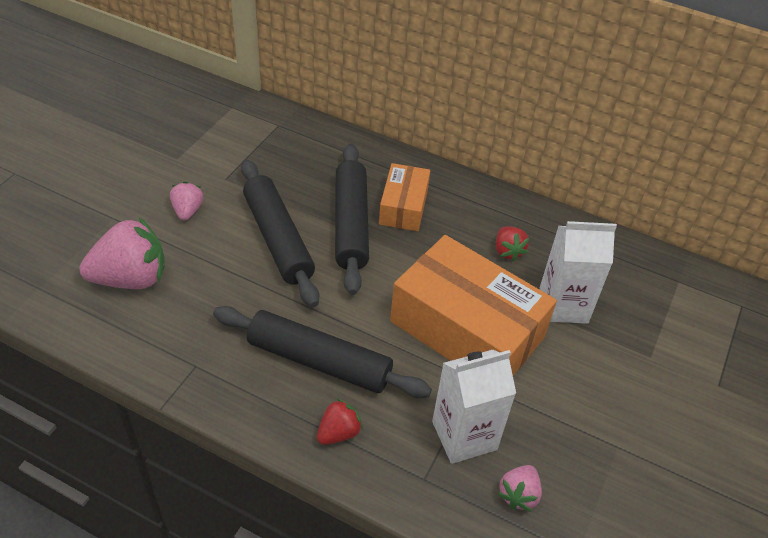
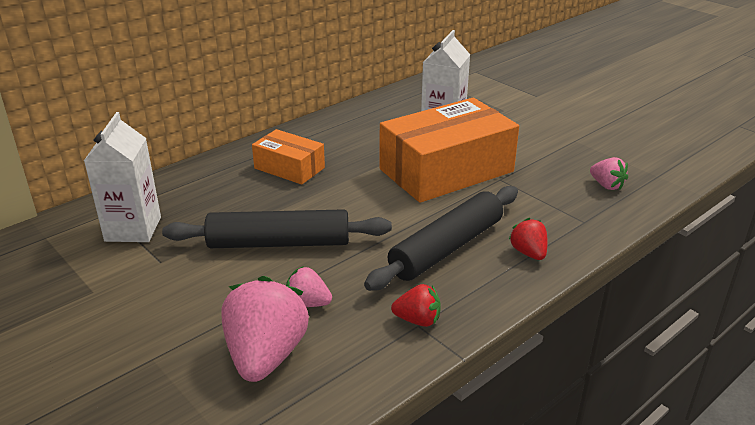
camera: 65 degrees left, 15 degrees down
(187, 211) = (189, 296): pink strawberry -> pink strawberry (307, 303)
(351, 224) = (290, 198): black rolling pin -> none
(464, 435) = (549, 195): white carton -> white carton (133, 229)
(508, 251) = (375, 135): red strawberry -> red strawberry (418, 320)

